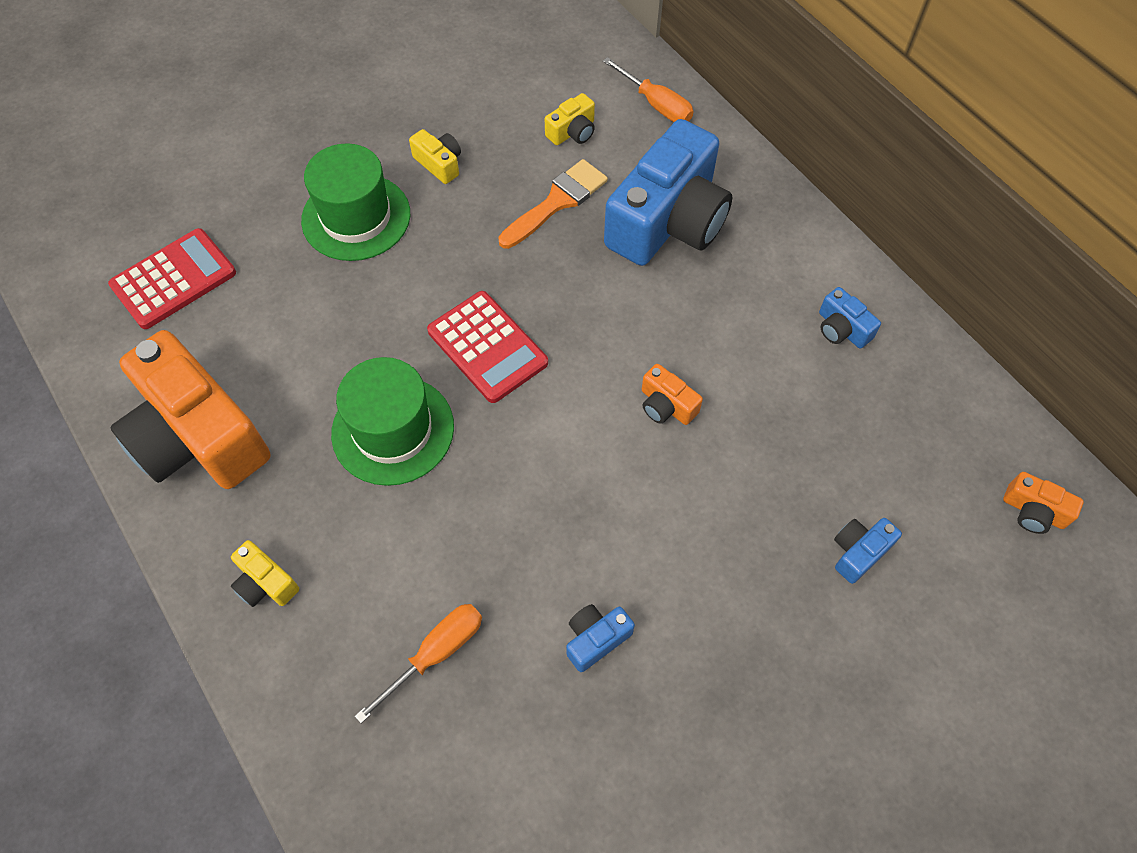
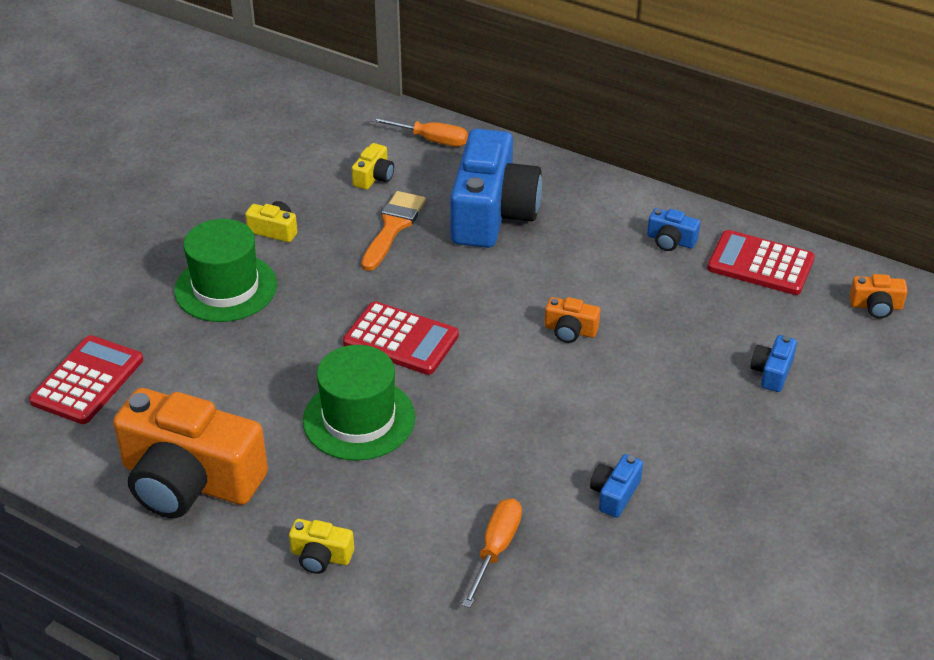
camera: 25 degrees left, 20 degrees down
(927, 399) = (760, 264): none -> red calculator

